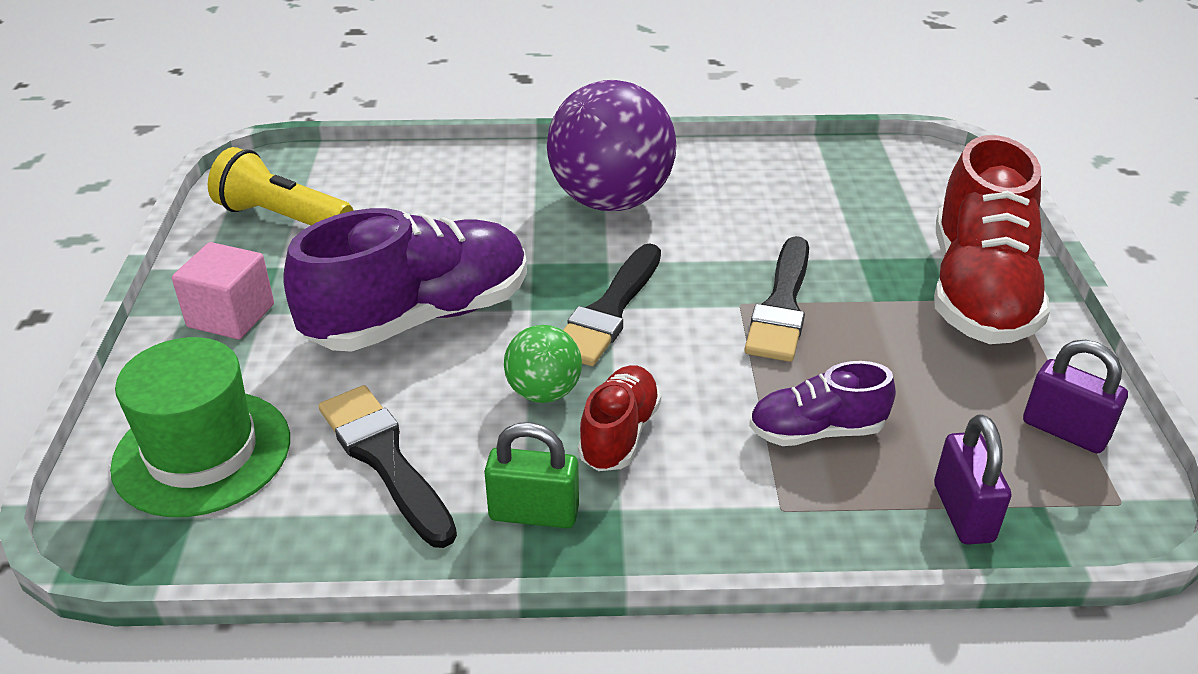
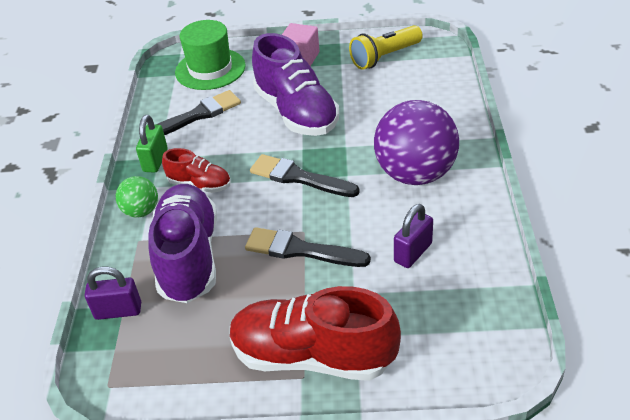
camera: 95 degrees right, 5 degrees up
(283, 218) = (385, 57): yellow flashlight -> yellow flashlight turned 150 degrees counterclockwise
(544, 392) = (234, 158): green ball -> green ball (141, 211)
(816, 431) = (189, 257): purple shoe -> purple shoe, size x1.93
(1064, 431) = (169, 373): purple padlock -> purple padlock (413, 252)

